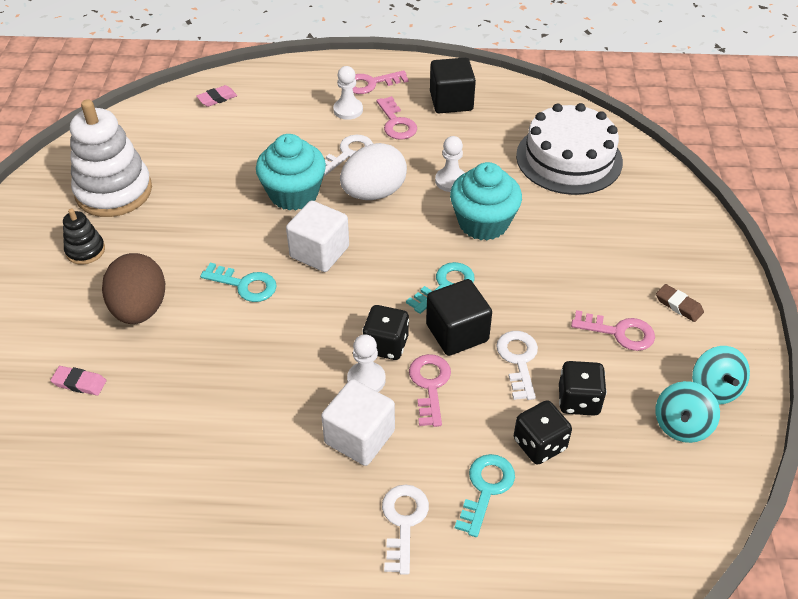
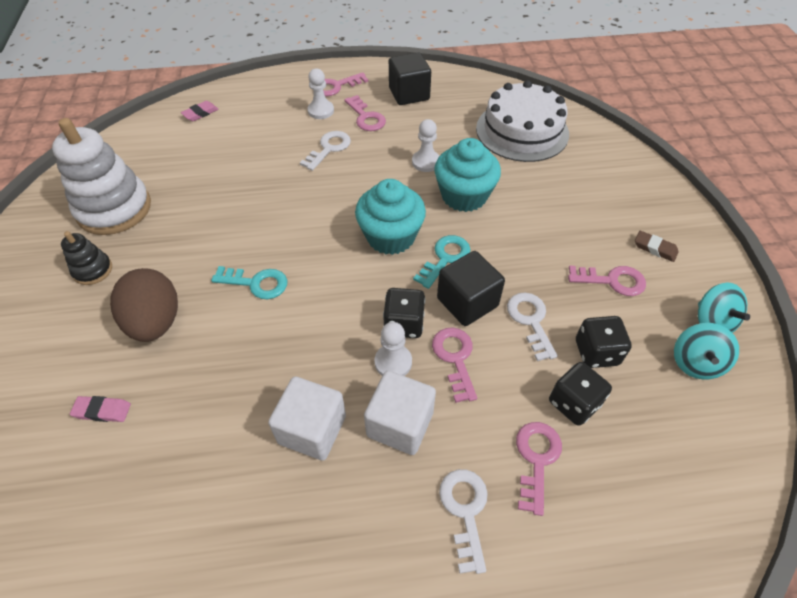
camera: 10 degrees left, 5 degrees up
(293, 194) = (286, 190): turquoise cupcake -> turquoise cupcake (390, 236)
(319, 252) = (321, 242): white cube -> white cube (312, 429)
(374, 193) = (360, 181): white egg -> none
(486, 489) = (536, 459): turquoise key -> pink key

